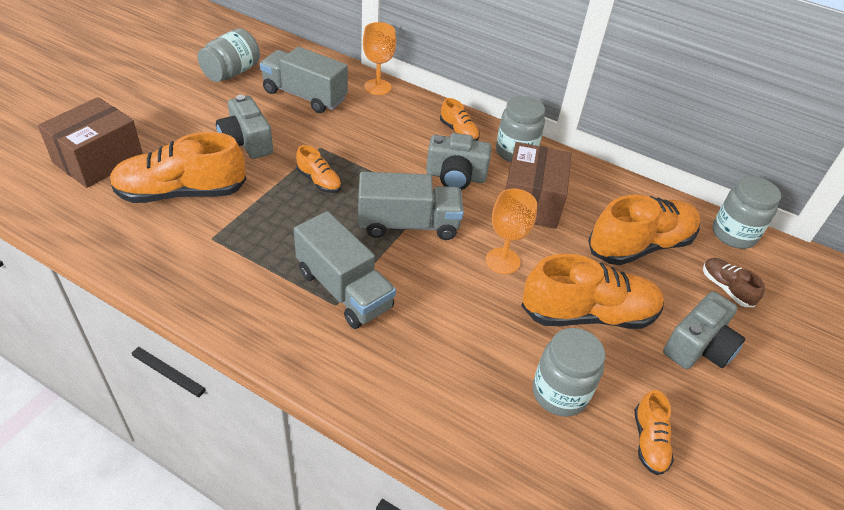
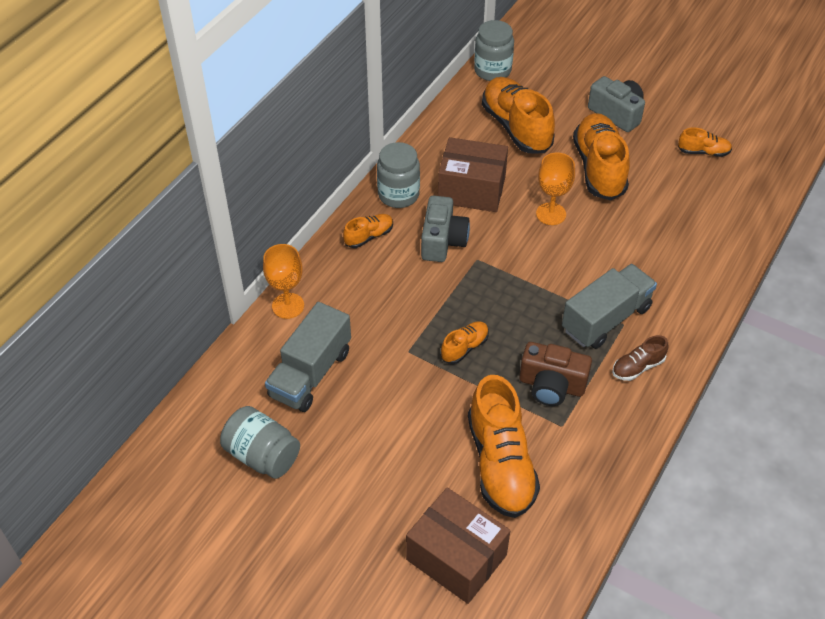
camera: 85 degrees left, 5 degrees up
(246, 142) = (407, 418): grey camera -> none
(262, 236) = (551, 385): none -> brown camera
(408, 224) = (517, 276): grey truck -> none
(559, 393) = (676, 192): grey jar -> none
(726, 288) = (555, 87): brown shoe -> brown shoe (637, 367)

